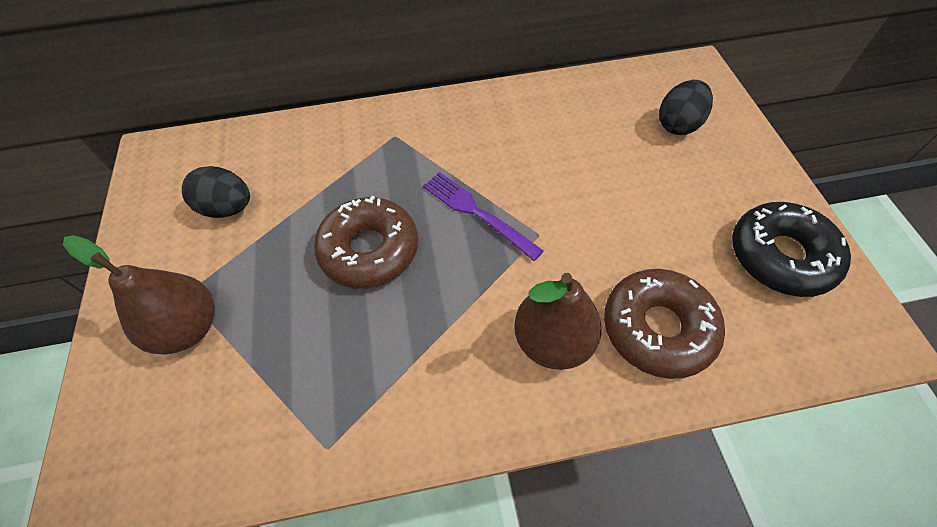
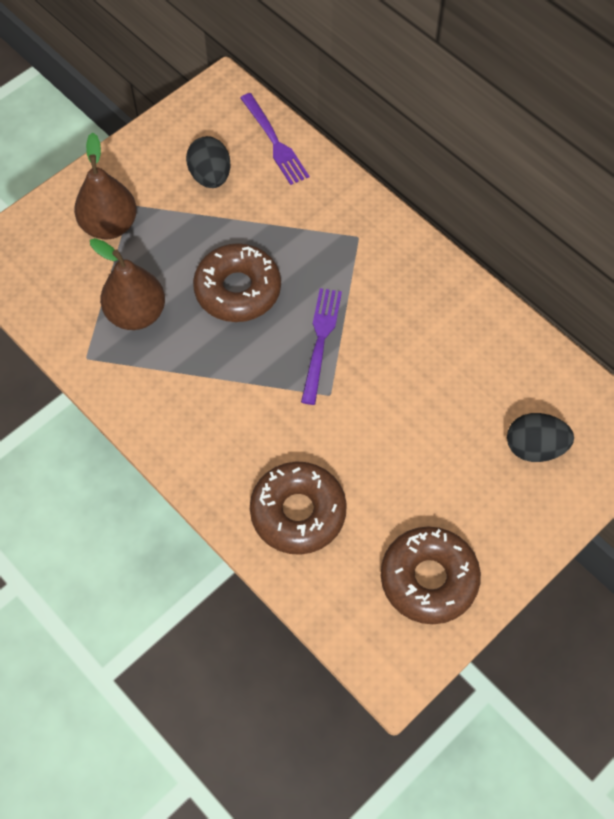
camera: 55 degrees right, 5 degrees up
(247, 144) = (275, 143): none -> purple fork
(552, 341) = (242, 448): brown pear -> brown pear (136, 314)
(780, 256) = (428, 579): black donut -> brown donut

